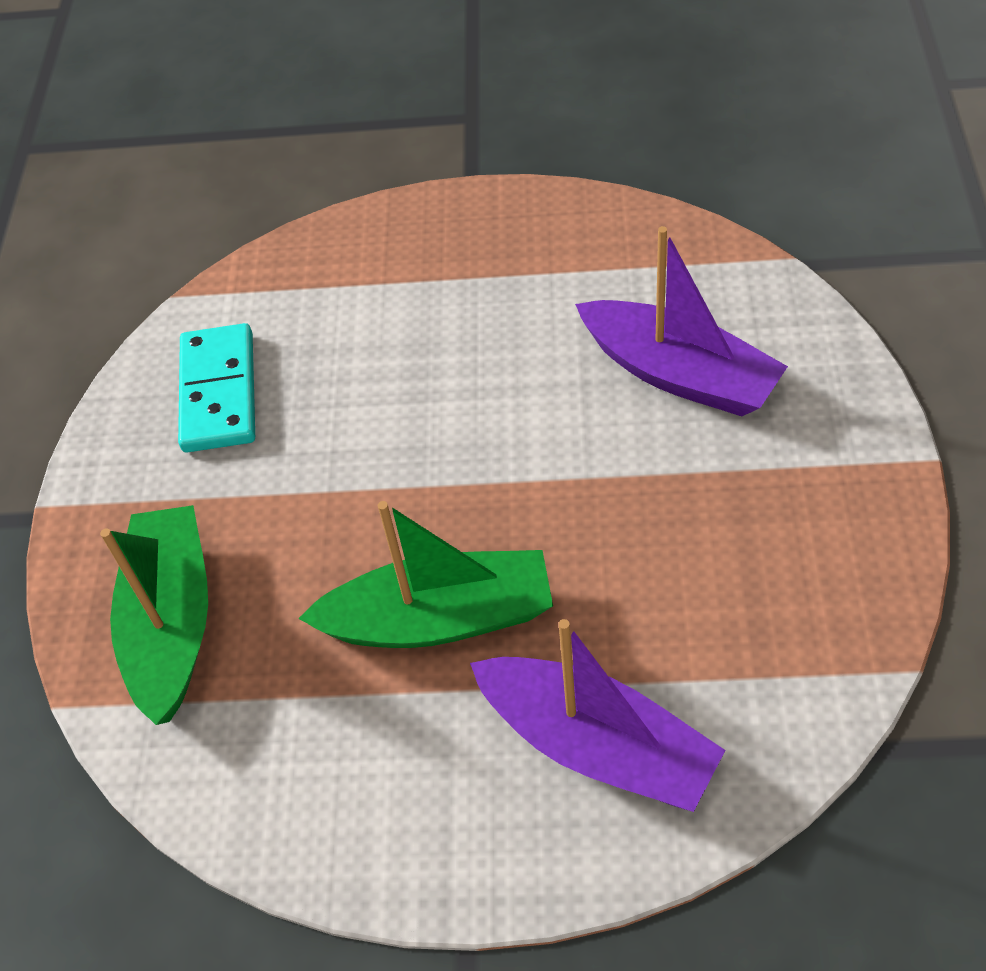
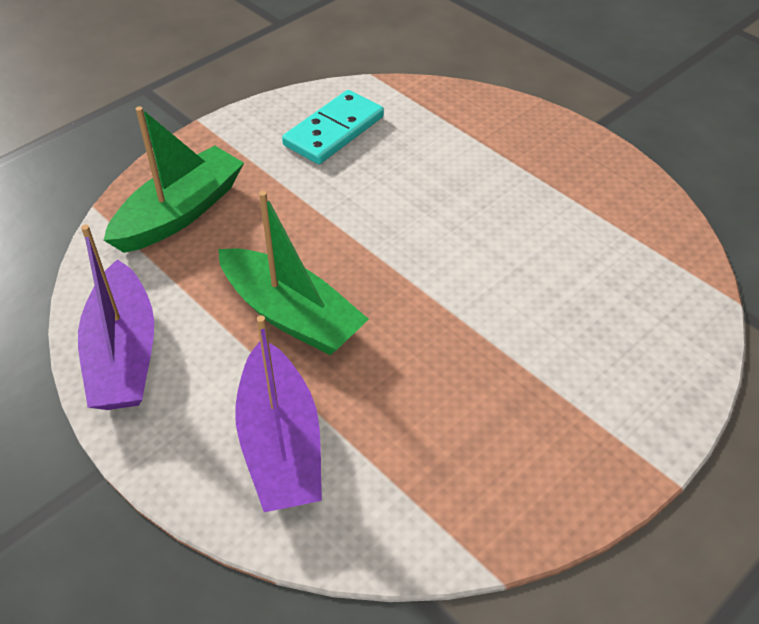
camera: 40 degrees right, 5 degrees down
(679, 374) = (579, 307): purple boat -> purple boat (123, 354)

